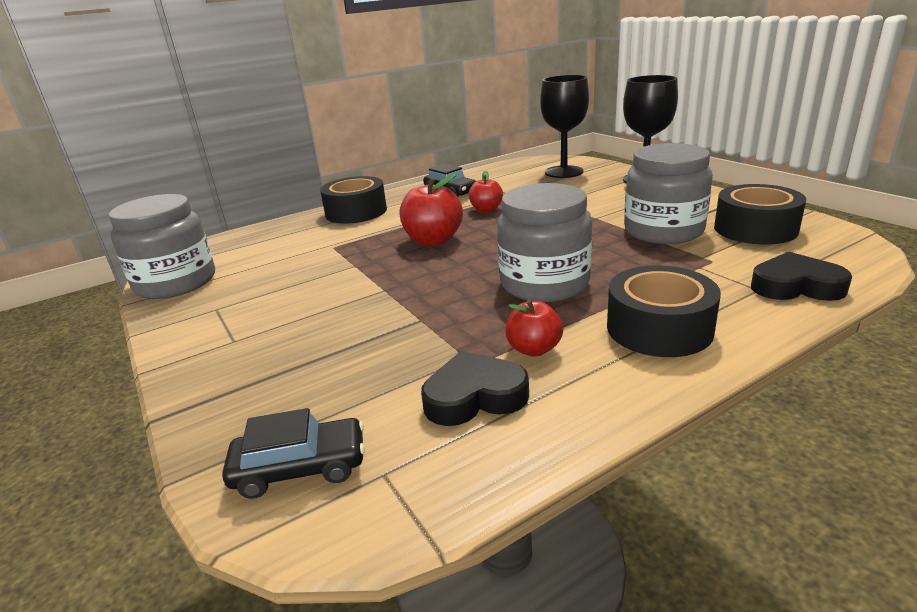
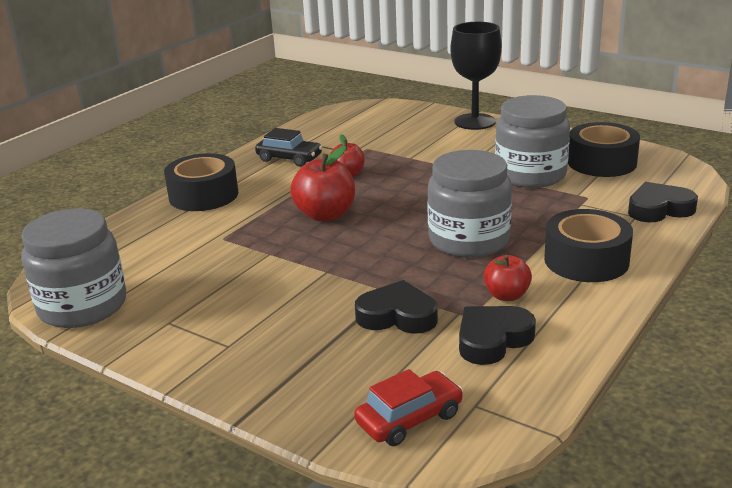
camera: 25 degrees left, 0 degrees up
(300, 468) = (409, 418): black car -> red car
(403, 346) = (397, 316): none -> black heart
(564, 172) = (389, 121): black goblet -> none

